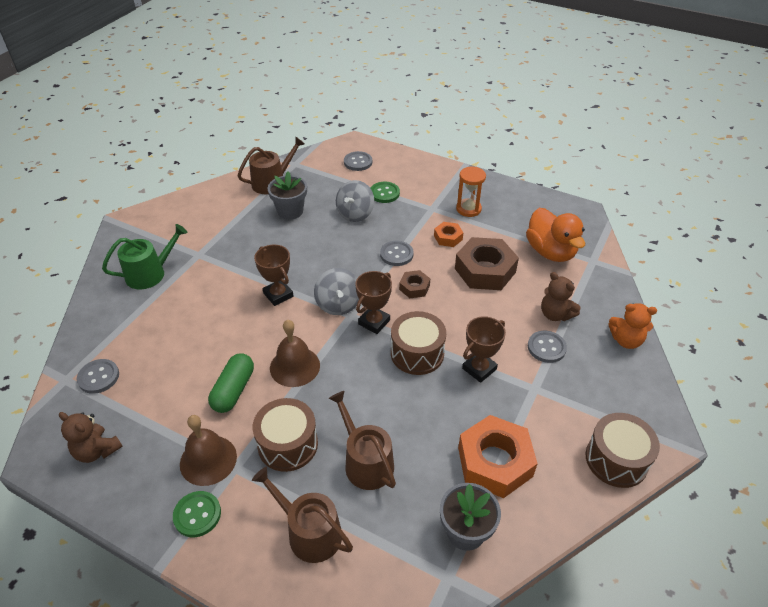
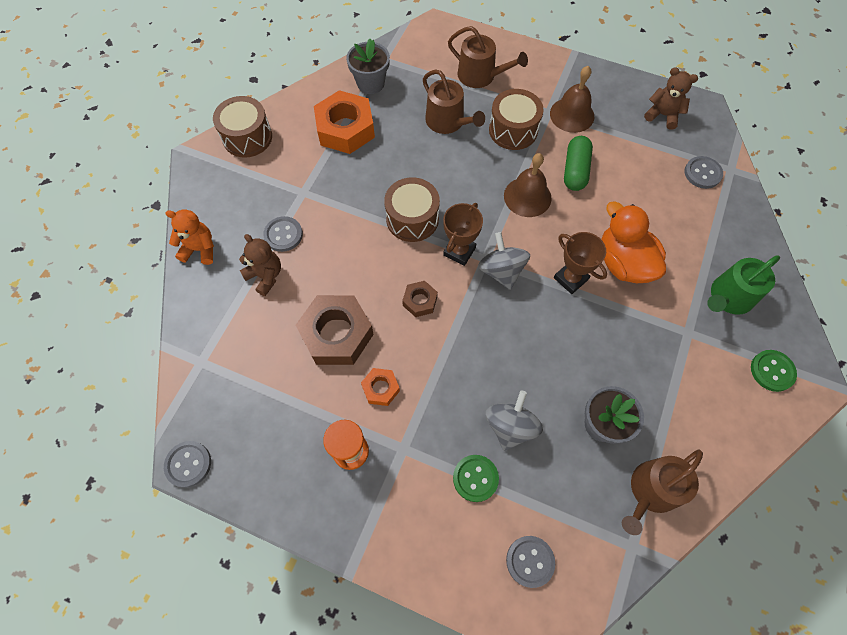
camera: 175 degrees right, 20 degrees up
(197, 515) = (563, 80): green button -> green button (772, 371)
(396, 254) = (445, 352): grey button -> grey button (188, 464)
(479, 369) = (352, 207): brown trophy -> none
(550, 252) = (250, 373): orange duck -> orange duck (623, 263)

